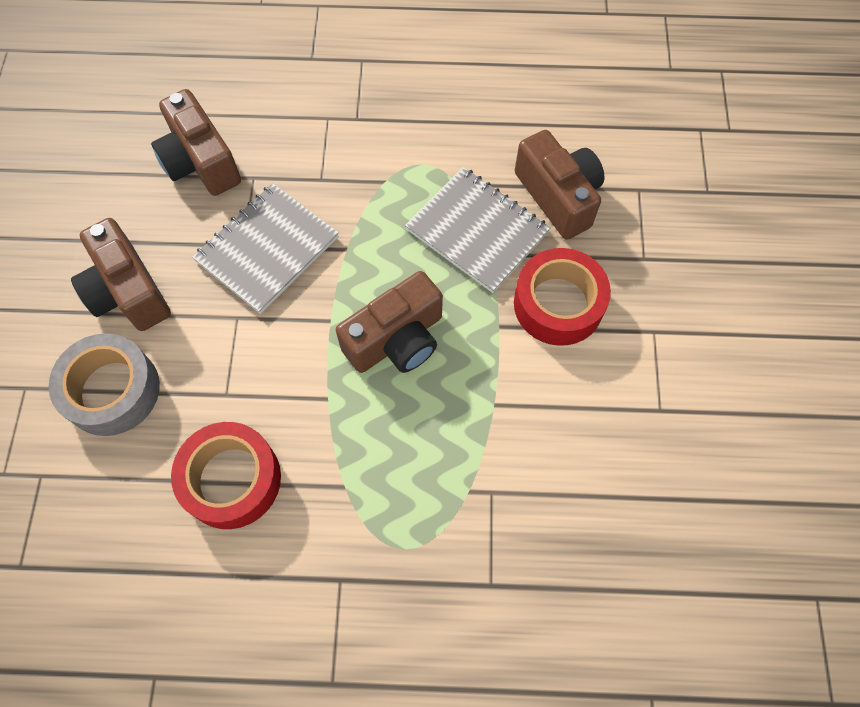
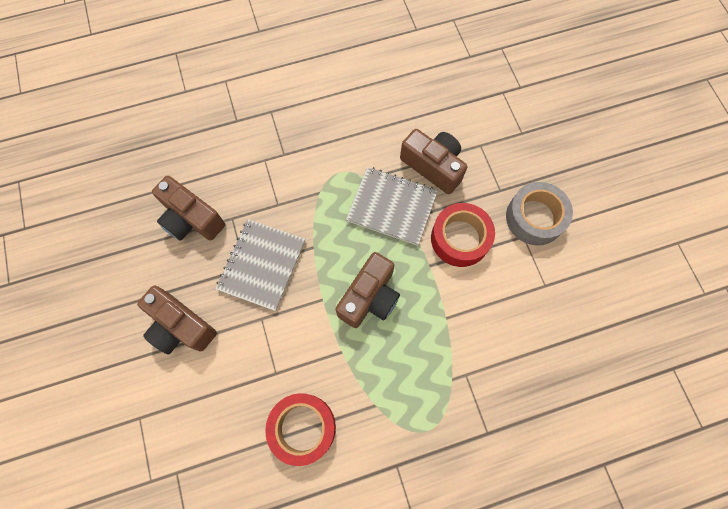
camera: 20 degrees left, 5 degrees up
(112, 390) = (199, 398): grey tape -> grey tape (534, 218)

